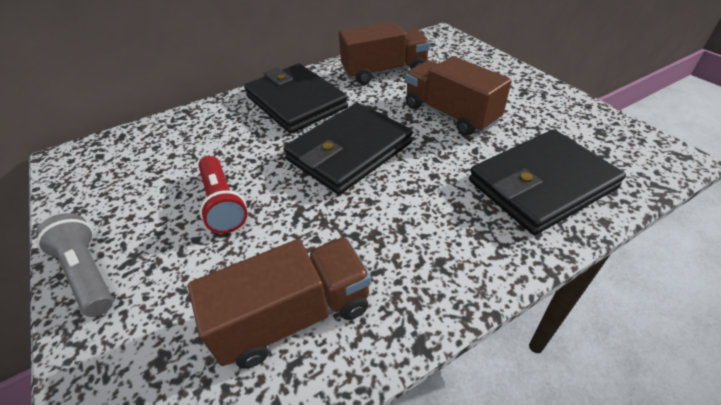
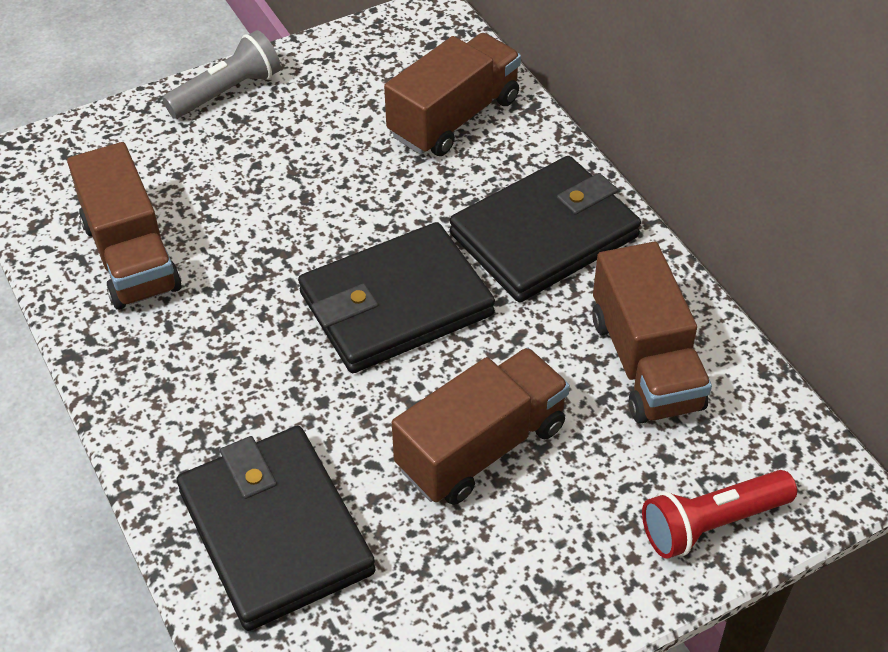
camera: 90 degrees right, 5 degrees up
(183, 140) = (454, 117): none -> brown truck
(222, 203) = (310, 178): red flashlight -> red flashlight (711, 523)
(349, 151) = (396, 304): black wallet -> black wallet turned 75 degrees counterclockwise

